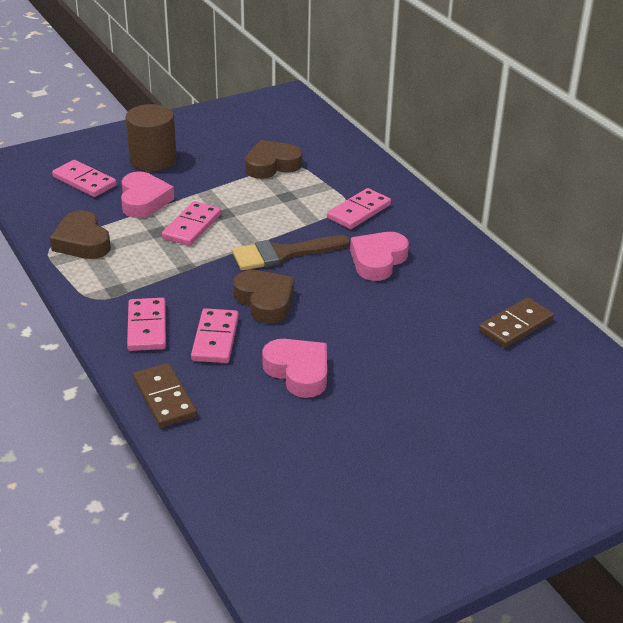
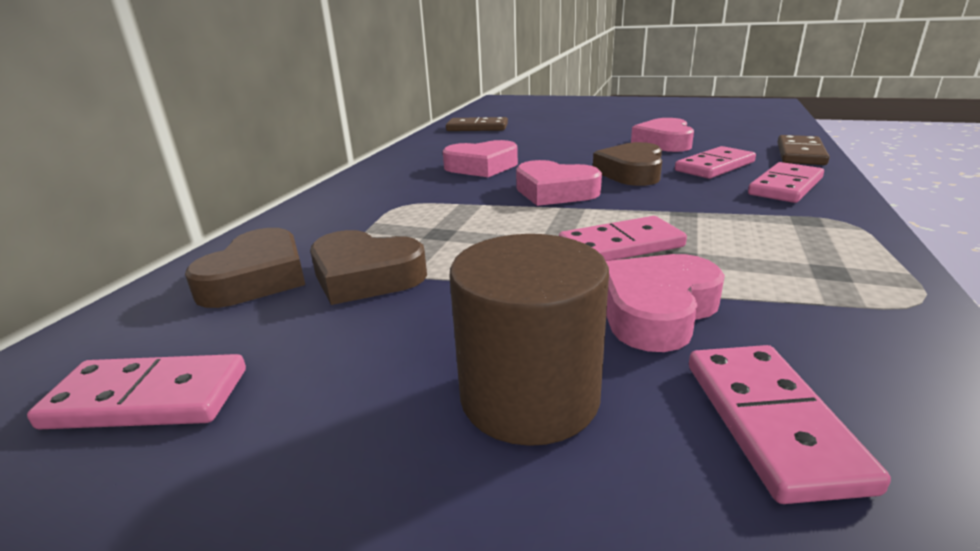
camera: 130 degrees left, 10 degrees down
(82, 242) = (840, 287): brown heart -> brown heart (256, 278)
(282, 254) = (555, 192): brown brush -> pink heart
(359, 211) = (408, 196): pink domino -> pink domino (147, 398)

